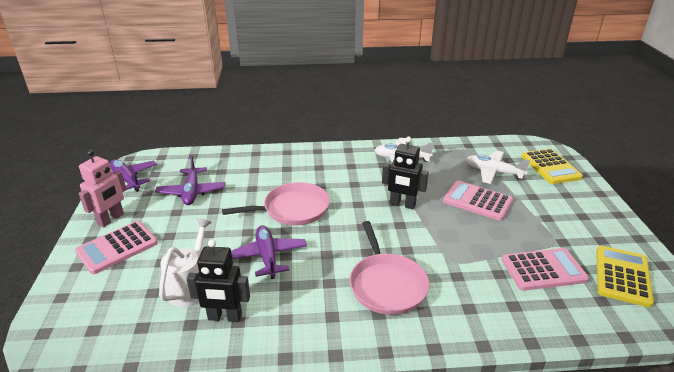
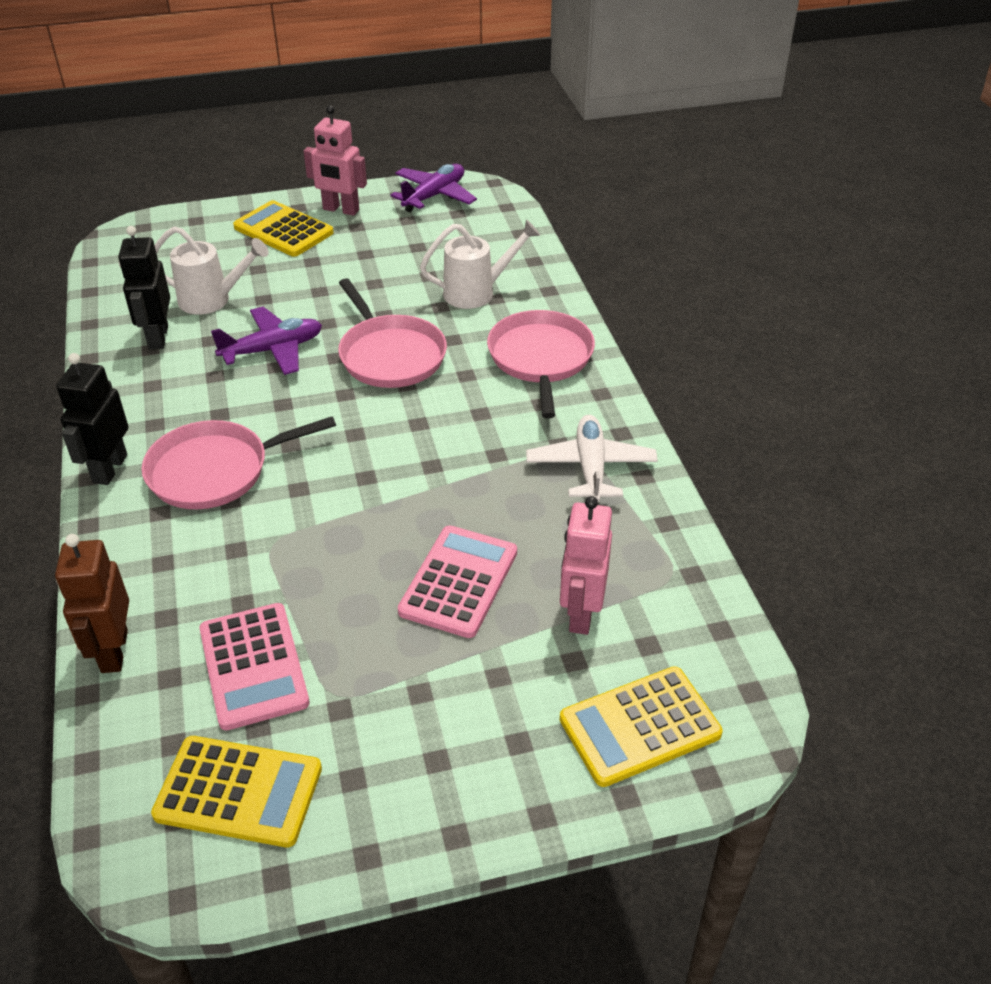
camera: 80 degrees right, 10 degrees up
(117, 247) = (283, 230): pink calculator -> yellow calculator
(192, 192) = (416, 255): purple plane -> none
(245, 175) = (476, 292): none -> white watering can
(315, 162) = (541, 359): none -> pink pan
(402, 204) = (426, 477): black robot -> black robot (109, 469)
(493, 172) = (581, 613): white plane -> pink robot
(544, 328) = (113, 651): none -> brown robot

